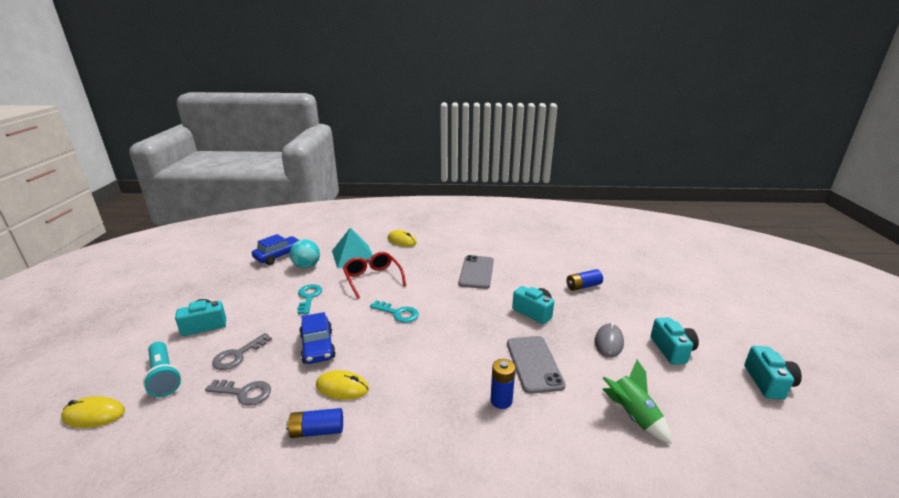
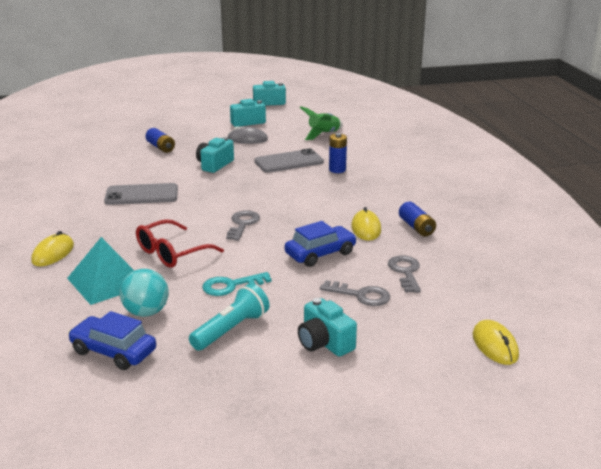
camera: 105 degrees left, 0 degrees up
(164, 376) = (421, 328): turquoise flashlight -> turquoise flashlight (231, 330)
(398, 313) = (242, 224): turquoise key -> grey key

